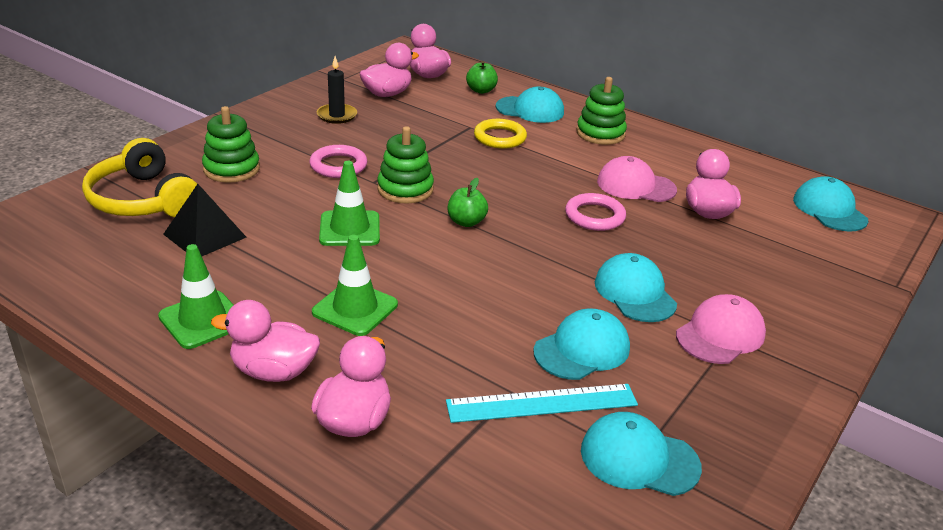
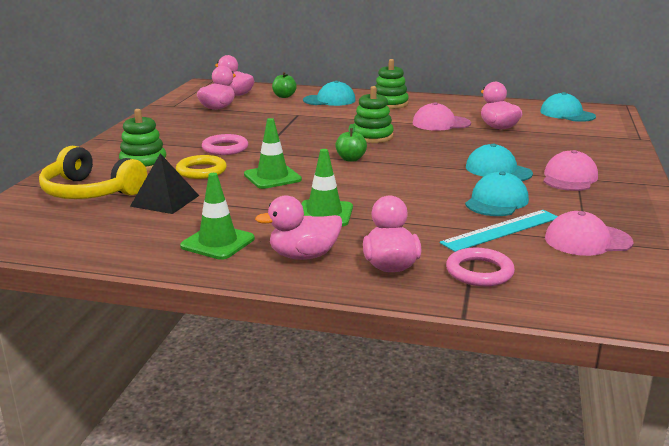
camera: 20 degrees left, 10 degrees down
(337, 115) = (192, 124): black candle -> none
(405, 189) = (289, 151): green stacking toy -> green stacking toy (372, 136)
(500, 137) = (325, 116): yellow ring -> yellow ring (201, 171)
(594, 216) = (432, 141): pink ring -> pink ring (479, 272)
(639, 458) = (587, 240): turquoise cap -> pink cap

